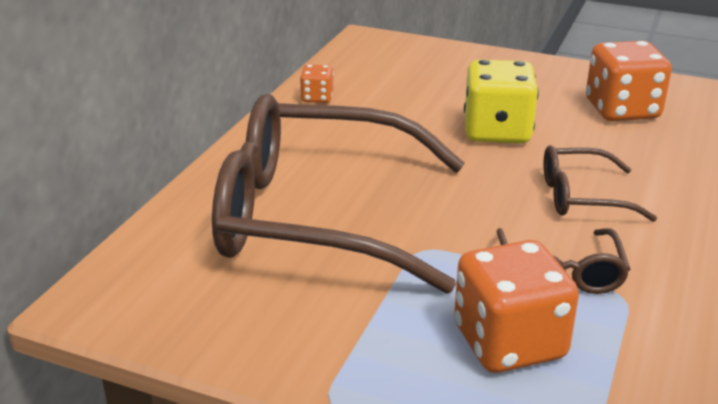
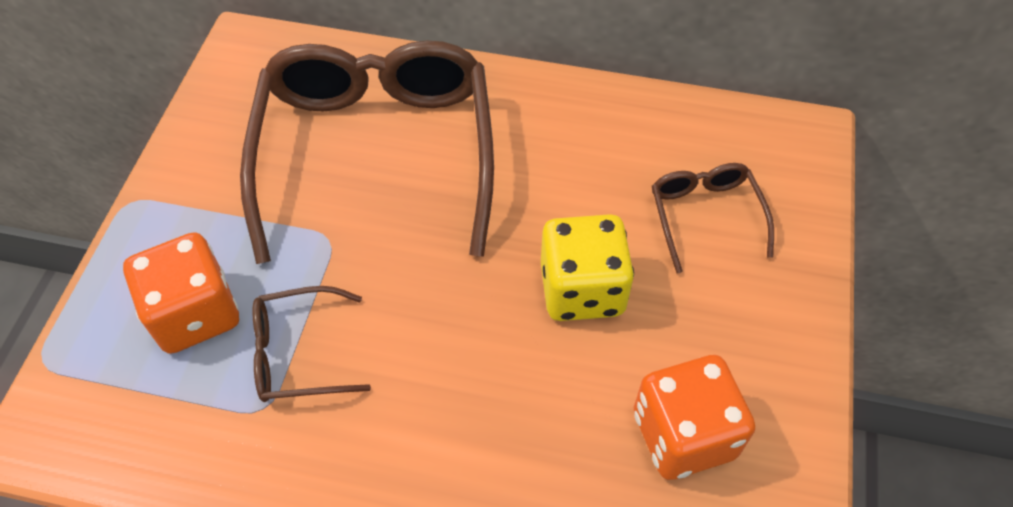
camera: 80 degrees right, 25 degrees up
(317, 98) = (619, 113): orange dice -> none
(582, 196) = (445, 378): brown glasses -> brown glasses (705, 216)

